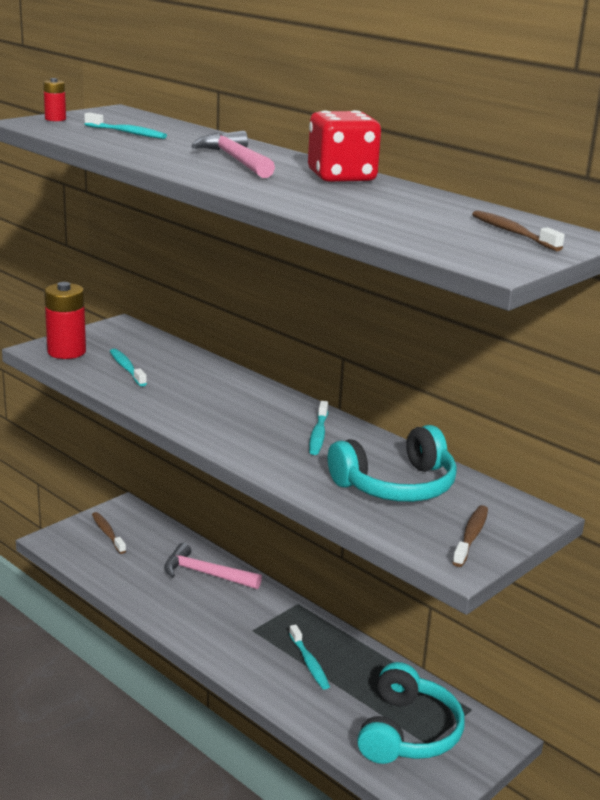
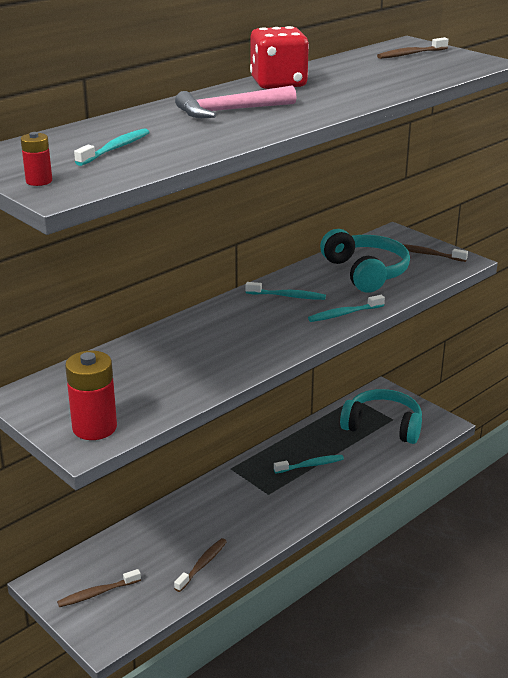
camera: 85 degrees left, 5 degrees up
(126, 368) = (145, 388): turquoise toothbrush -> turquoise toothbrush (344, 314)
(138, 588) = (202, 565): none -> brown toothbrush
(206, 574) = (182, 521): pink hammer -> none

